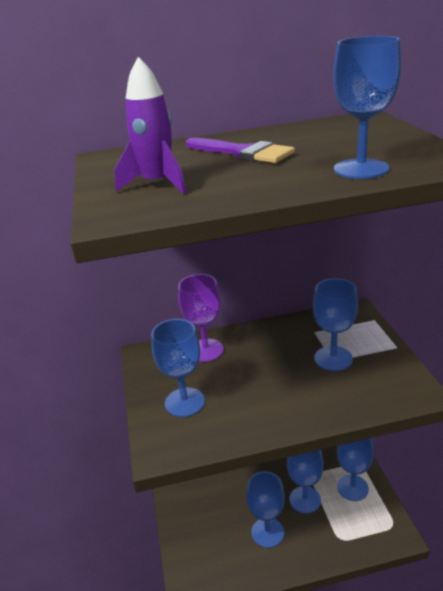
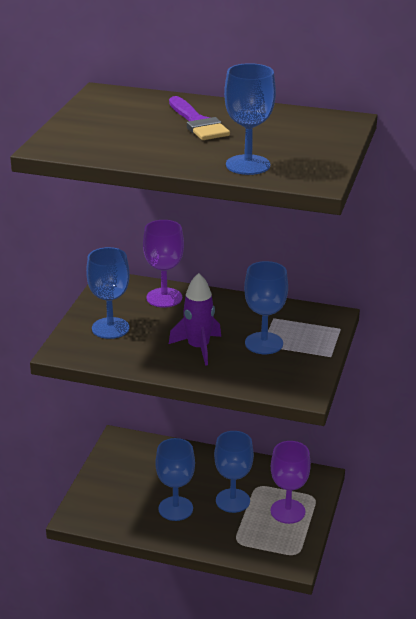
camera: 25 degrees right, 0 degrees up
(157, 184) = (105, 131): purple rocket -> purple rocket (198, 348)
(352, 488) = (287, 511): blue goblet -> purple goblet

